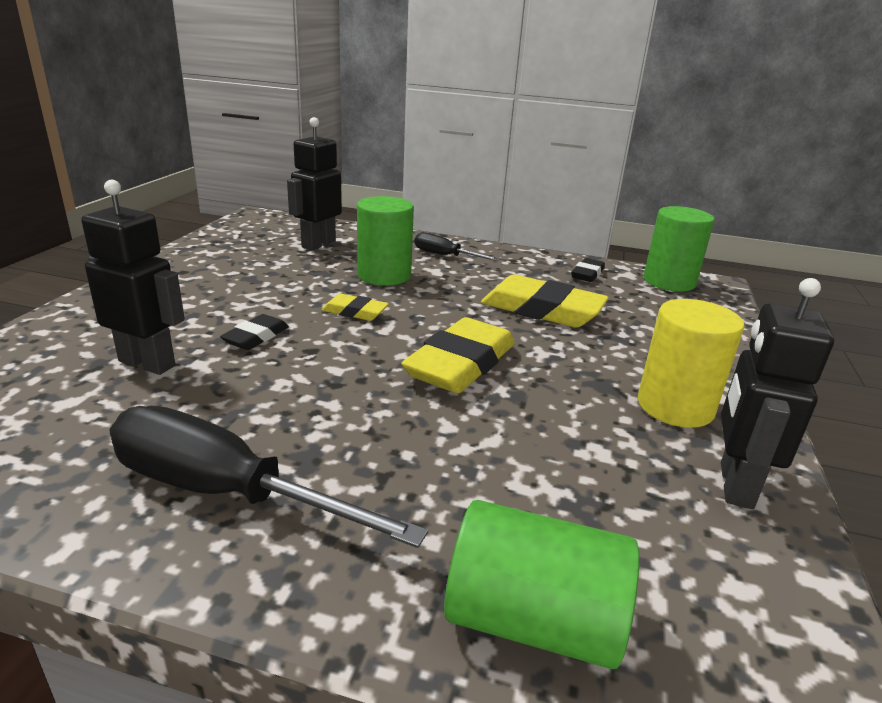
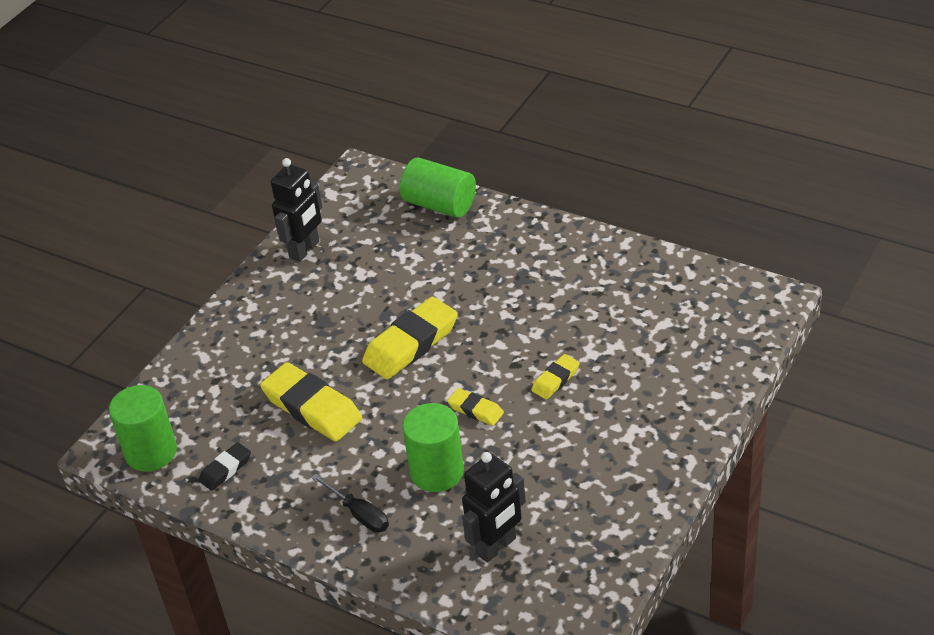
camera: 160 degrees left, 15 degrees up
(147, 363) = (626, 354): black robot -> none
(227, 493) = (561, 261): black screwdriver -> none
(256, 337) = (555, 380): black eraser -> yellow eraser
(675, 406) = (290, 300): yellow cylinder -> none

